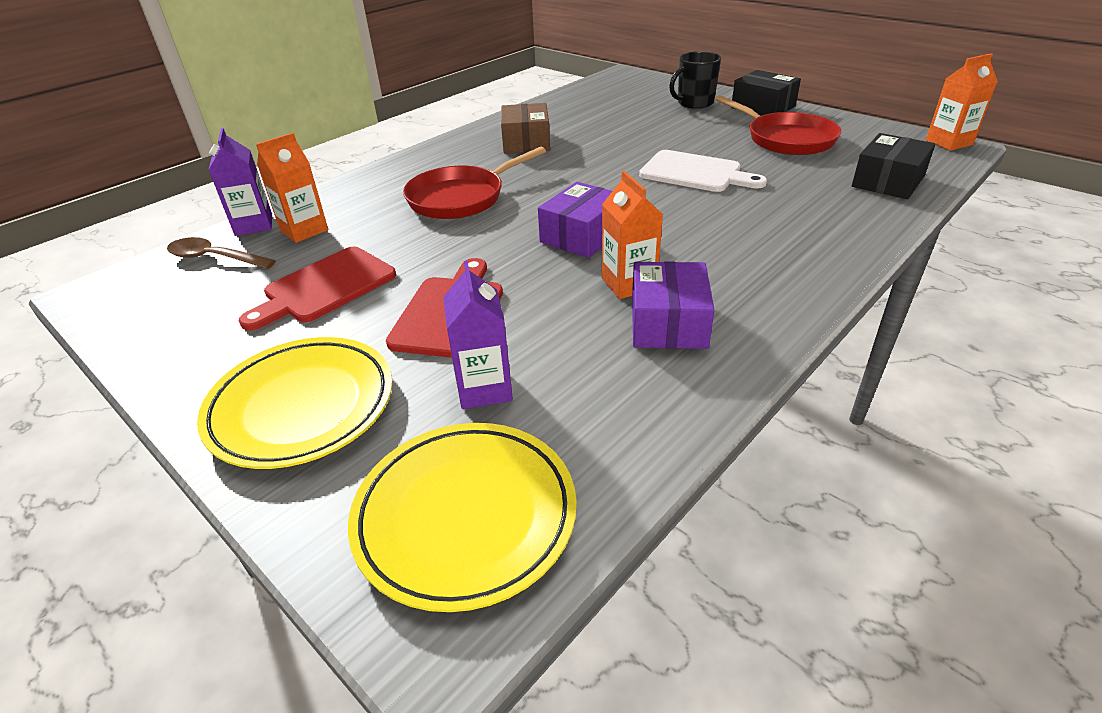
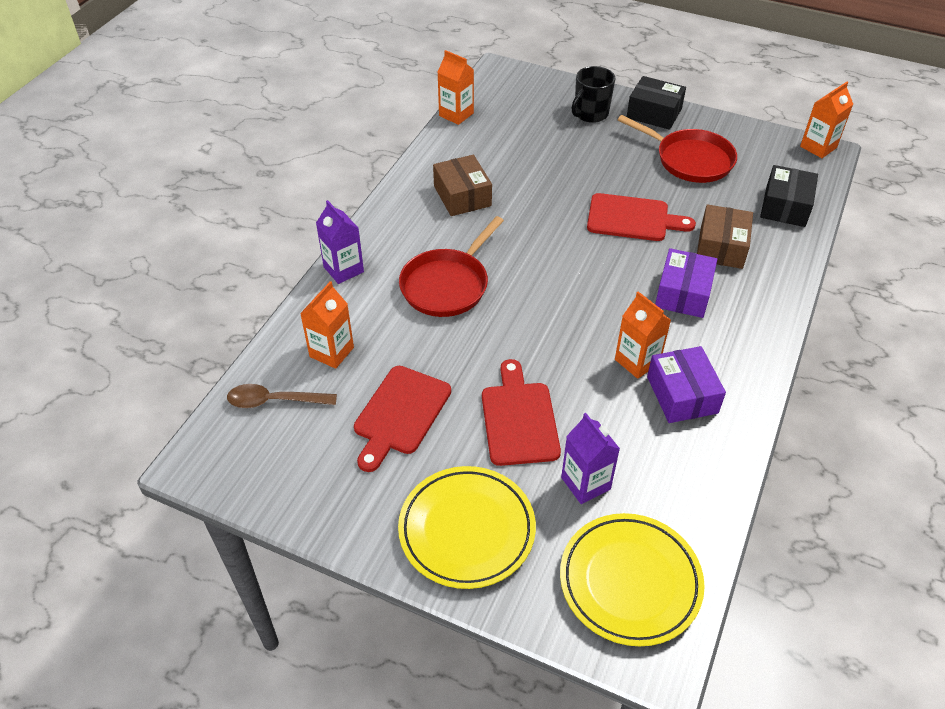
camera: 20 degrees left, 10 degrees up
(254, 225) = (278, 354): purple carton -> purple carton (343, 269)
(561, 95) = (456, 114): none -> orange carton
(582, 235) = (576, 314): purple box -> purple box (683, 293)
(695, 173) = (632, 218): white cutting board -> red cutting board
(790, 204) = (721, 247): none -> brown box

